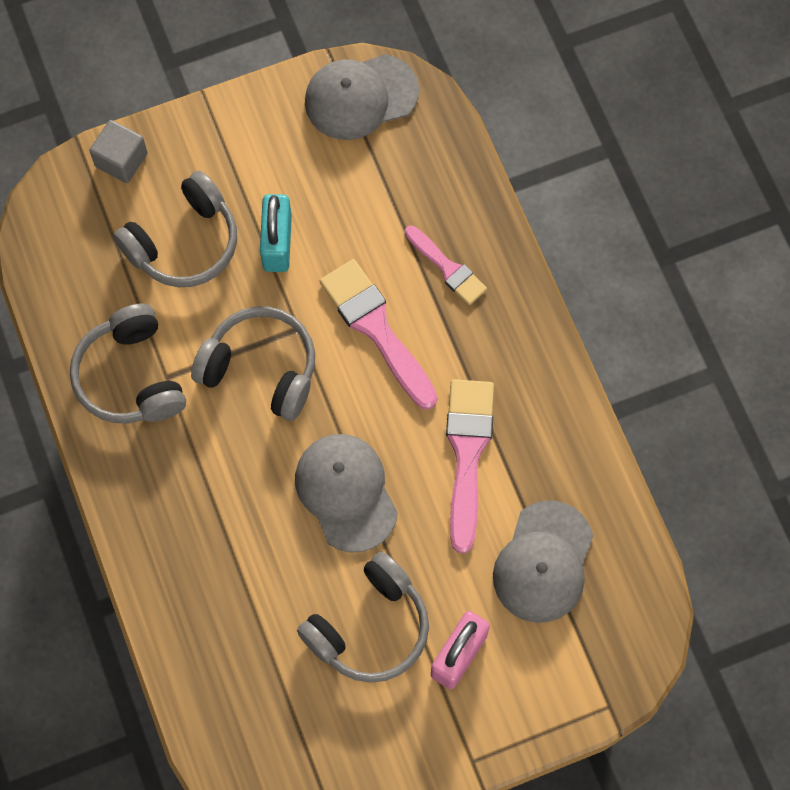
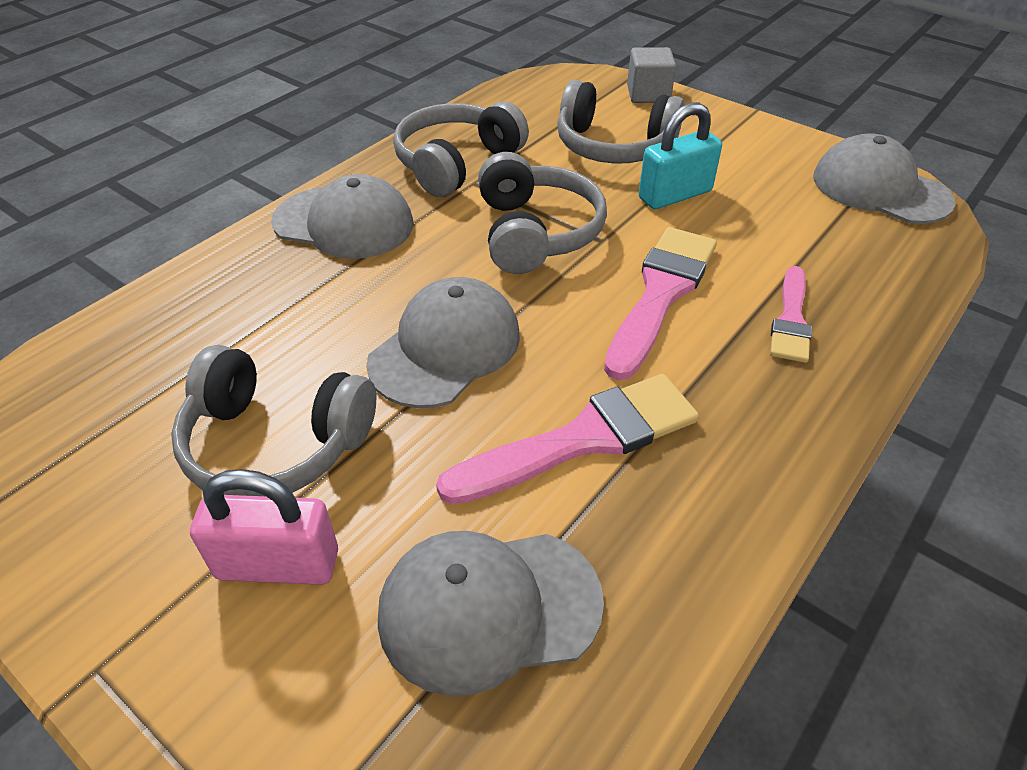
camera: 60 degrees right, 25 degrees down
(162, 499) = (344, 223): none -> grey cap

